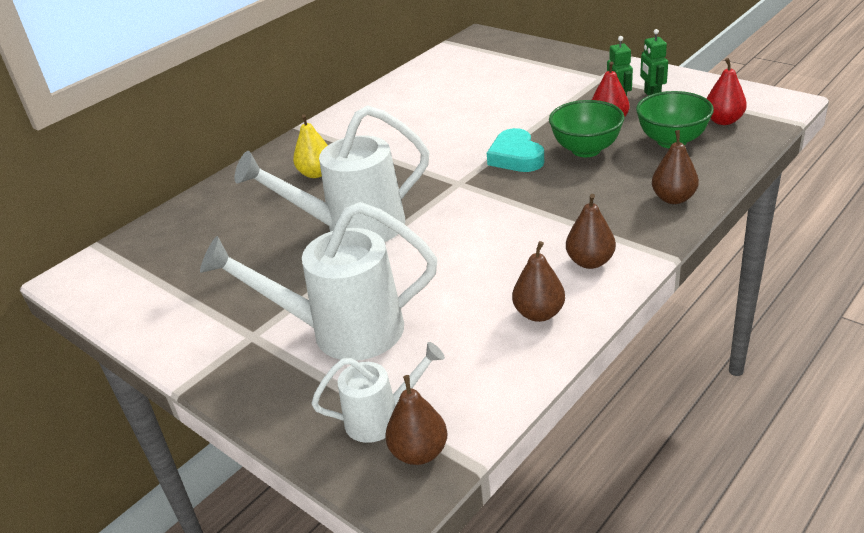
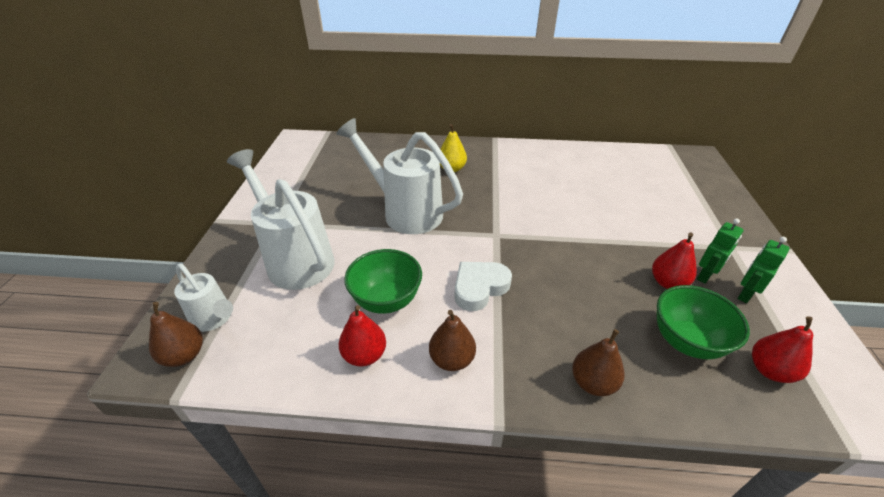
camera: 50 degrees right, 5 degrees up
(516, 157) = (557, 249): turquoise heart -> none
(519, 217) = (479, 288): none -> white heart
(539, 313) = (364, 355): brown pear -> red pear
(586, 150) = (609, 286): green bowl -> green bowl (386, 300)

